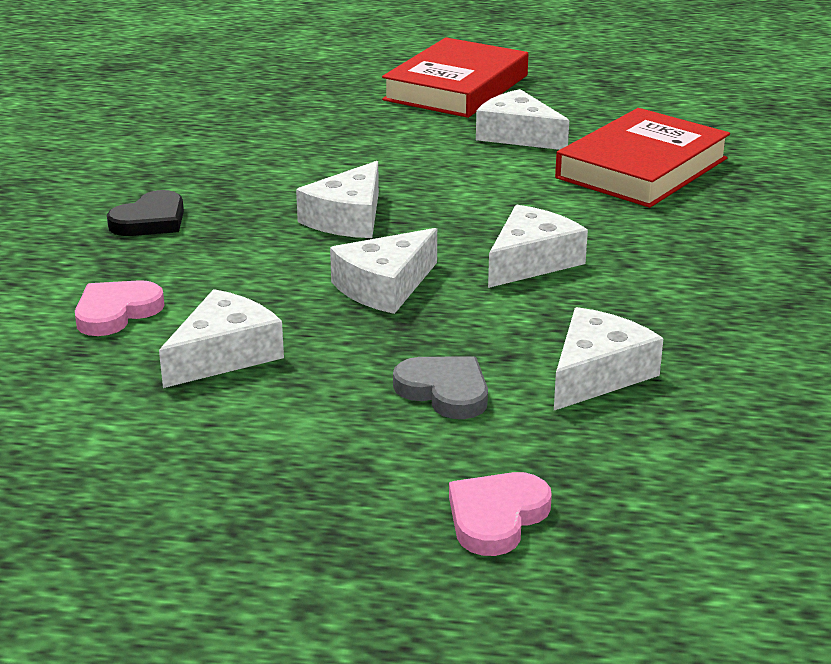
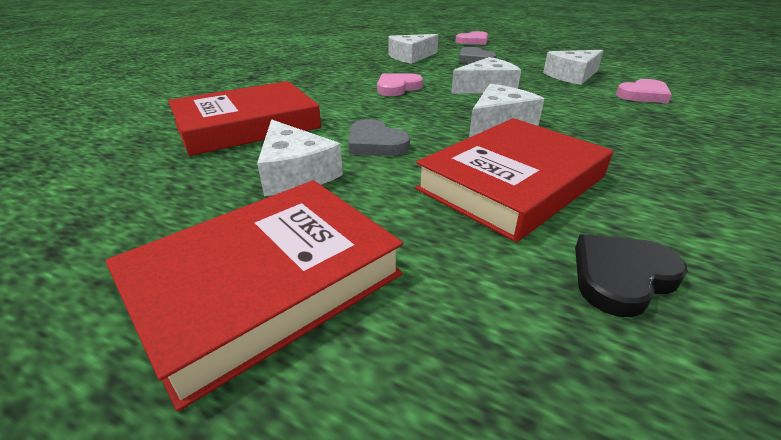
camera: 160 degrees left, 5 degrees up
(150, 220) = (664, 142): black heart -> black heart (621, 277)
(323, 155) = (512, 183): none -> red book
(474, 170) = (375, 143): none -> grey heart
(531, 261) = (397, 88): white cheese -> pink heart

